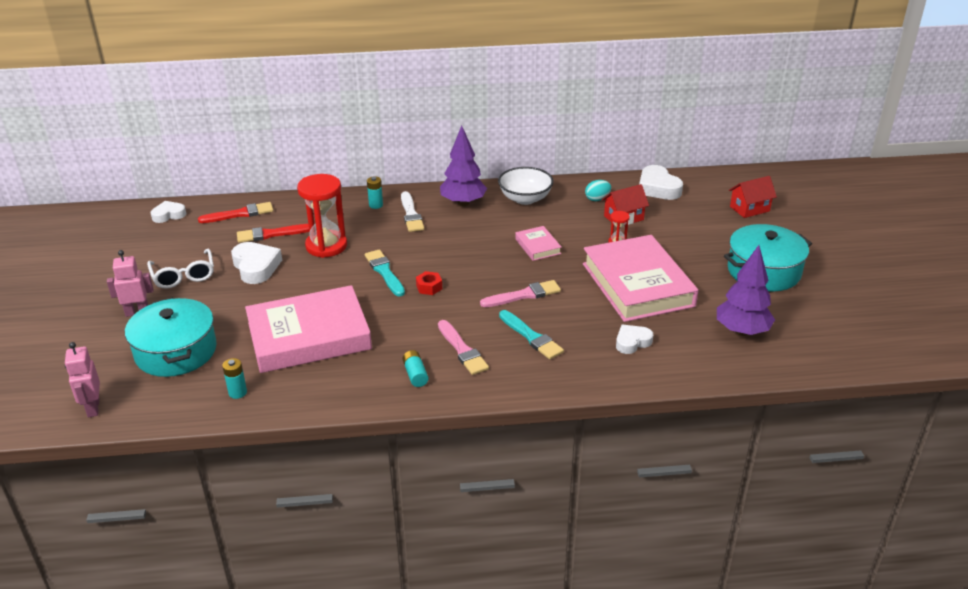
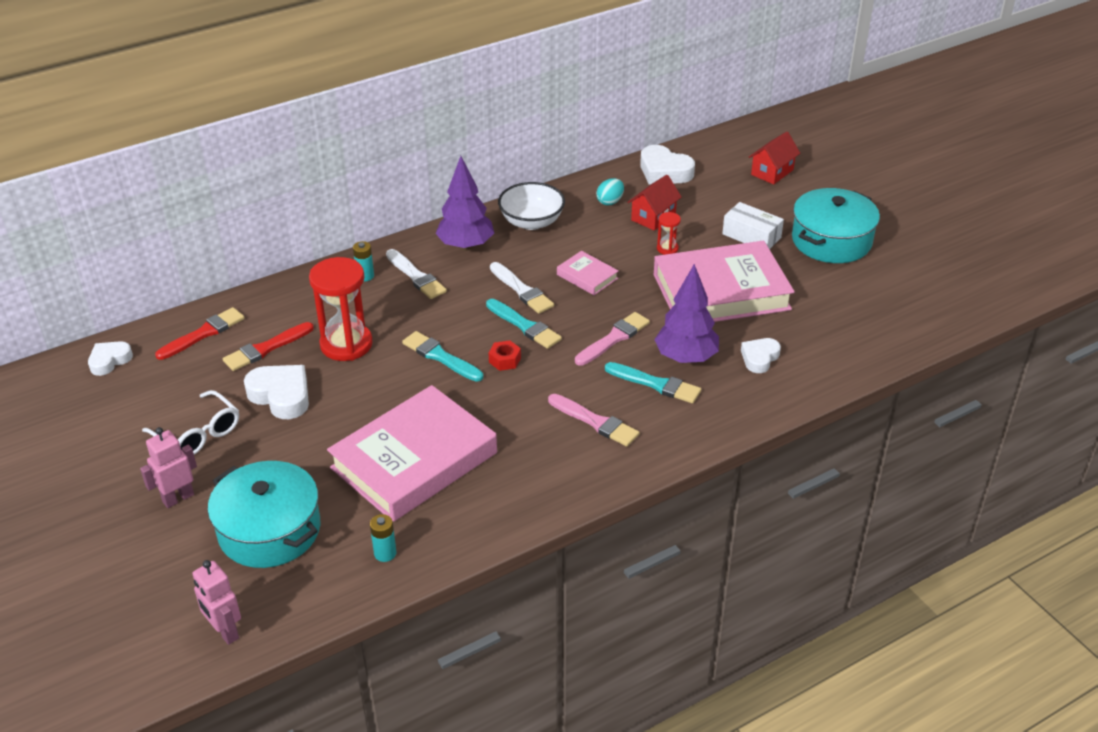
camera: 25 degrees left, 5 degrees up
(415, 374) = (566, 466): turquoise battery -> none
(463, 268) = (524, 326): none -> turquoise brush
(480, 243) = (522, 290): none -> white brush
(637, 285) = (721, 292): pink book -> pink book turned 60 degrees counterclockwise
(695, 251) = (751, 236): none -> white box
(742, 331) = (854, 313): purple tree -> purple tree (686, 358)

